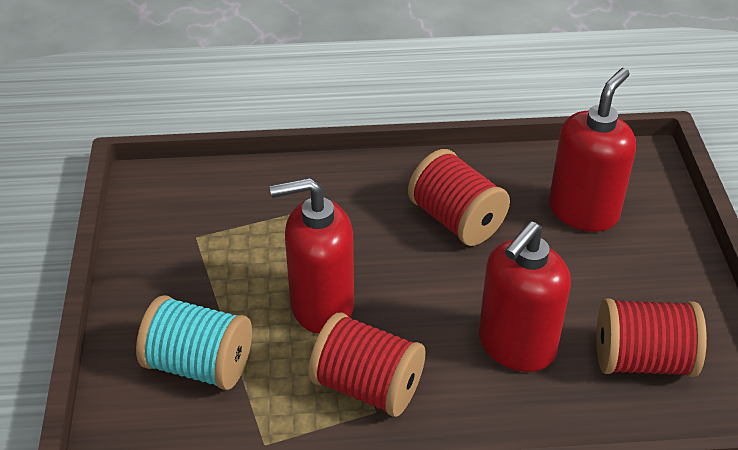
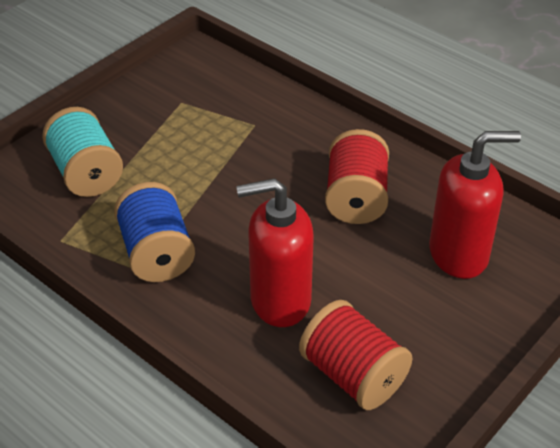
camera: 45 degrees right, 0 degrees up
(321, 306) = (195, 190): red soap dispenser -> none
(367, 386) = (156, 253): red spool -> blue spool

